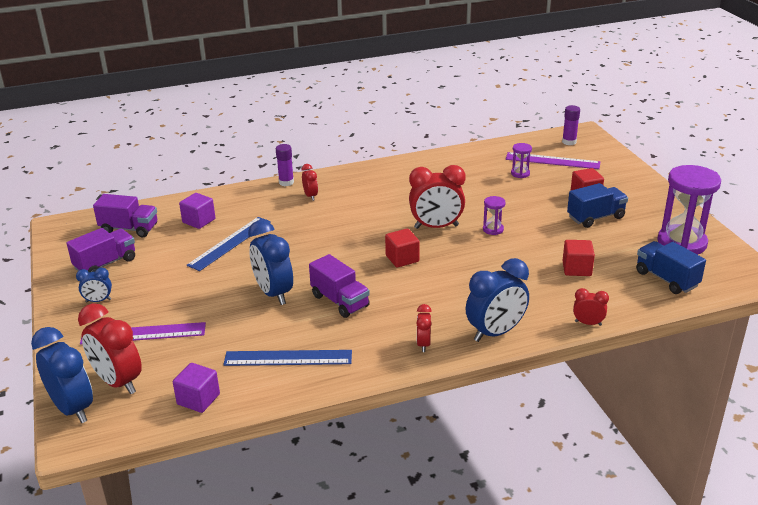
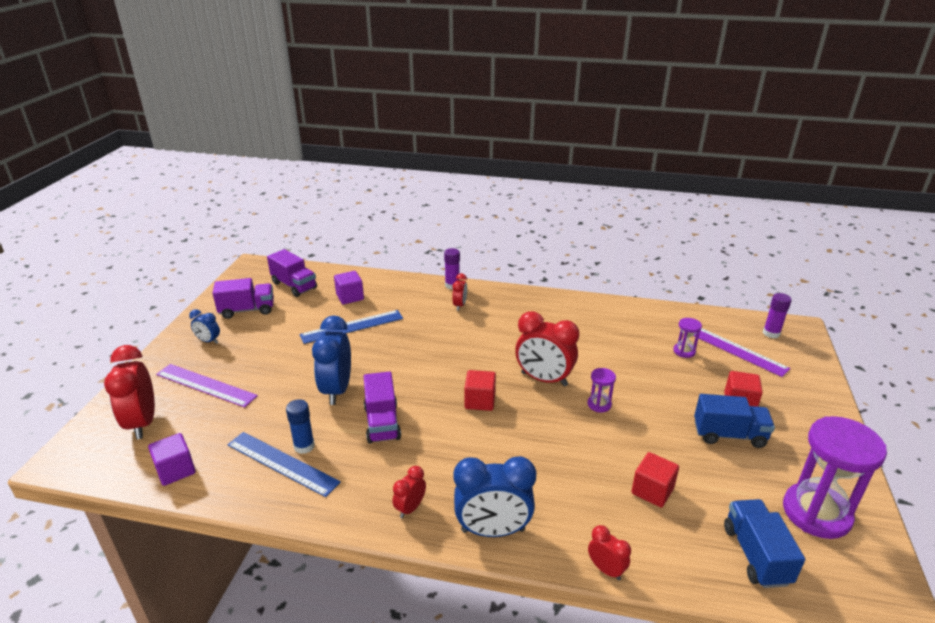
camera: 30 degrees right, 0 degrees up
(72, 408) = (89, 432): blue clock -> none
(293, 340) = (304, 446): none -> blue glue stick

